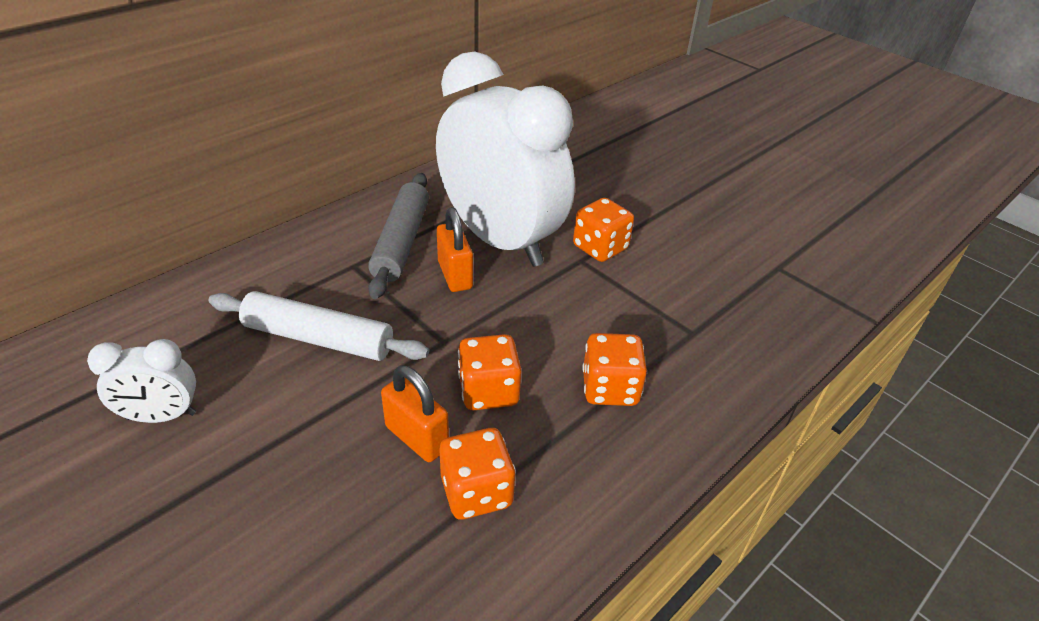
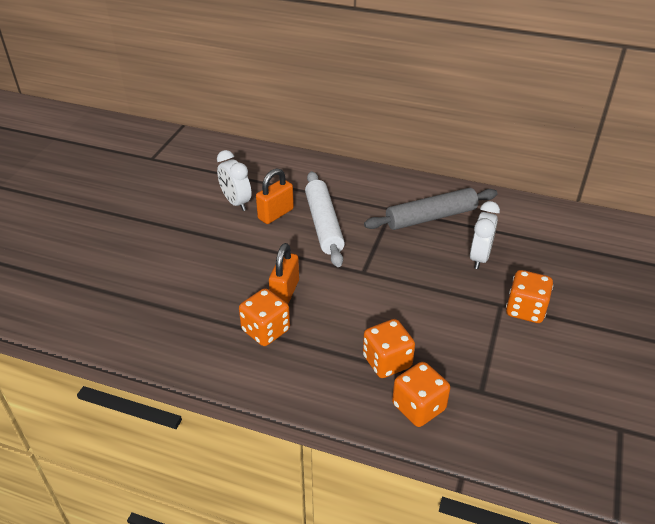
camera: 65 degrees right, 0 degrees up
(455, 275) = (424, 252): orange padlock -> orange padlock (275, 214)
(488, 391) = (339, 306): orange dice -> orange dice (418, 407)
(500, 240) = (479, 258): white clock -> white clock, size x0.43

